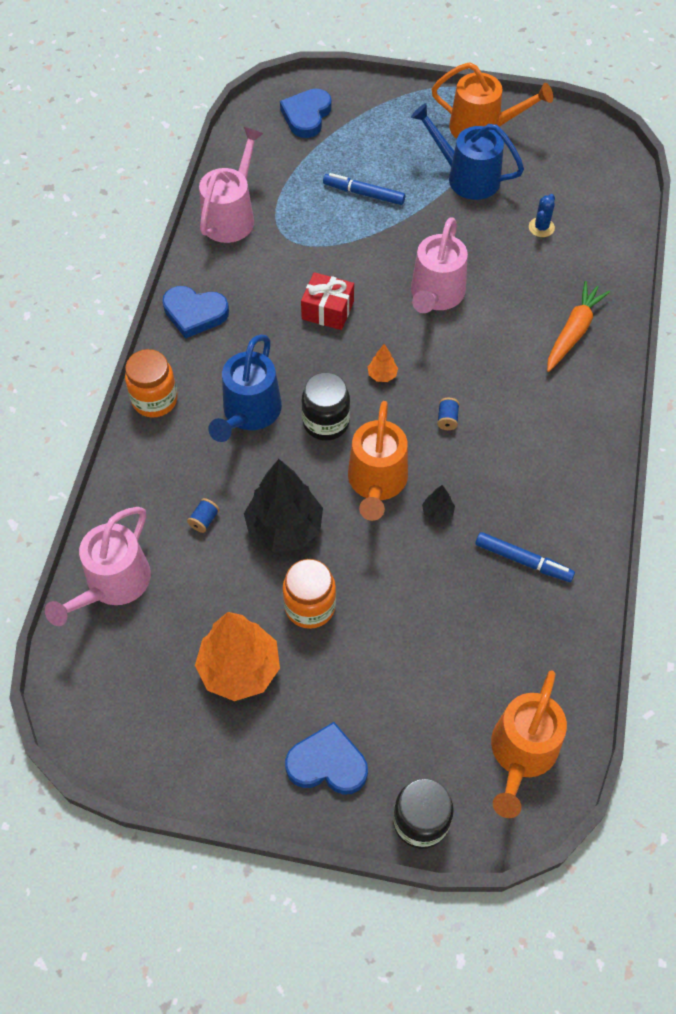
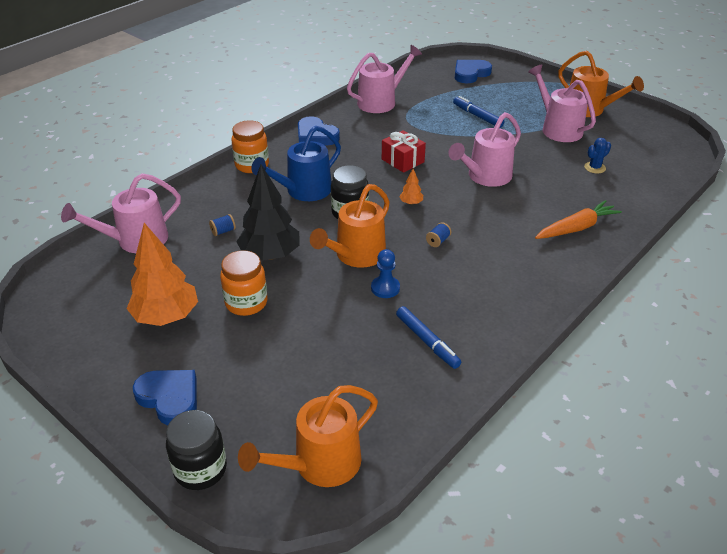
camera: 30 degrees right, 20 degrees down
(437, 512) = (385, 288): black tree -> blue pawn
(466, 177) = (557, 128): blue watering can -> pink watering can

